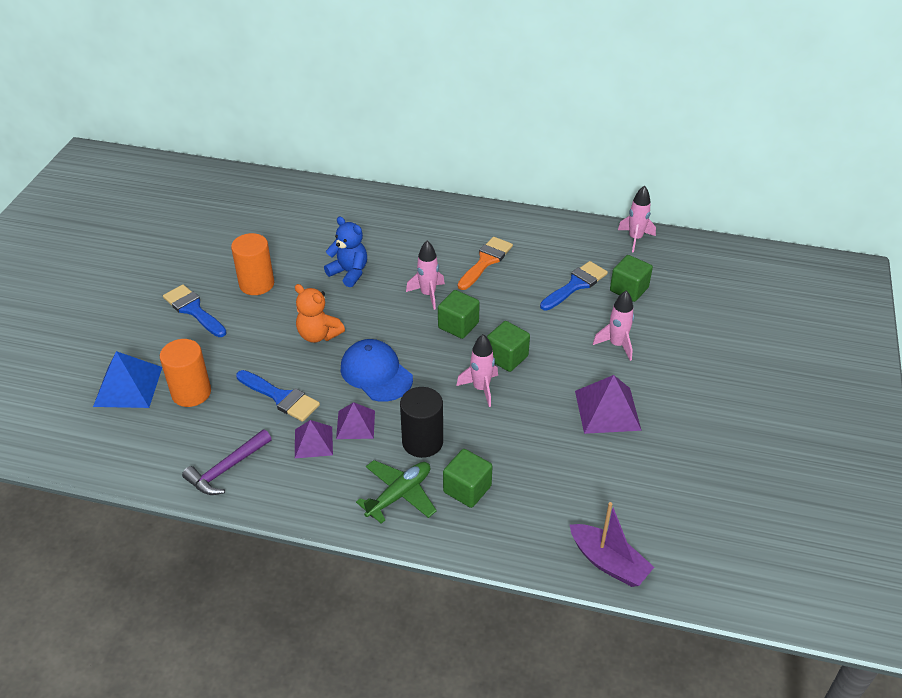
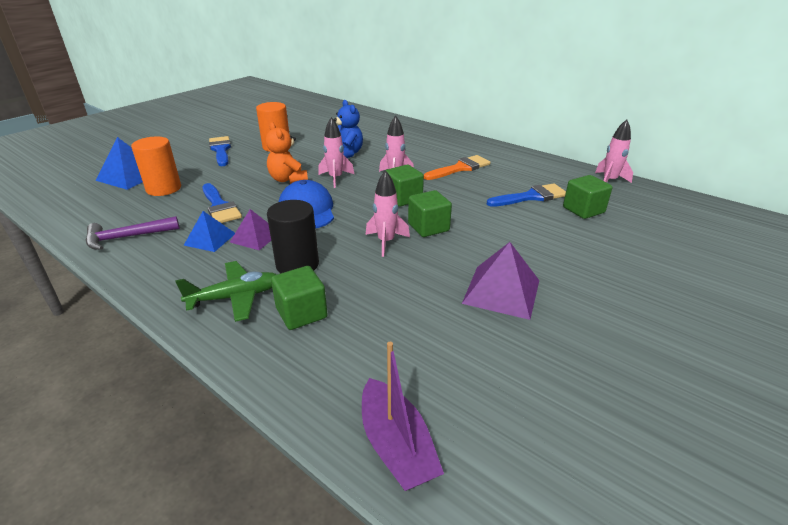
camera: 25 degrees right, 10 degrees down
(313, 442) = (210, 239): purple pyramid -> blue pyramid
(617, 345) = (546, 244): pink rocket -> pink rocket (335, 178)

